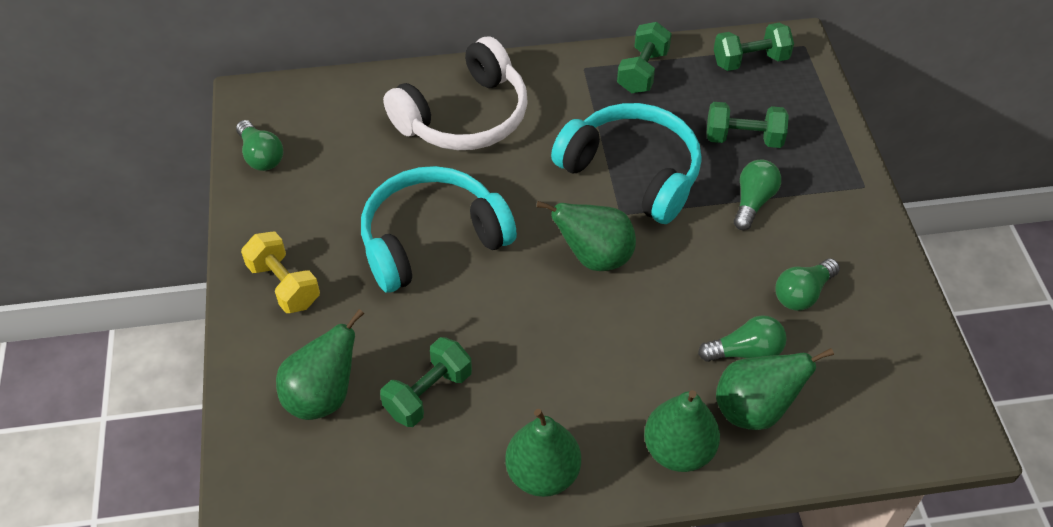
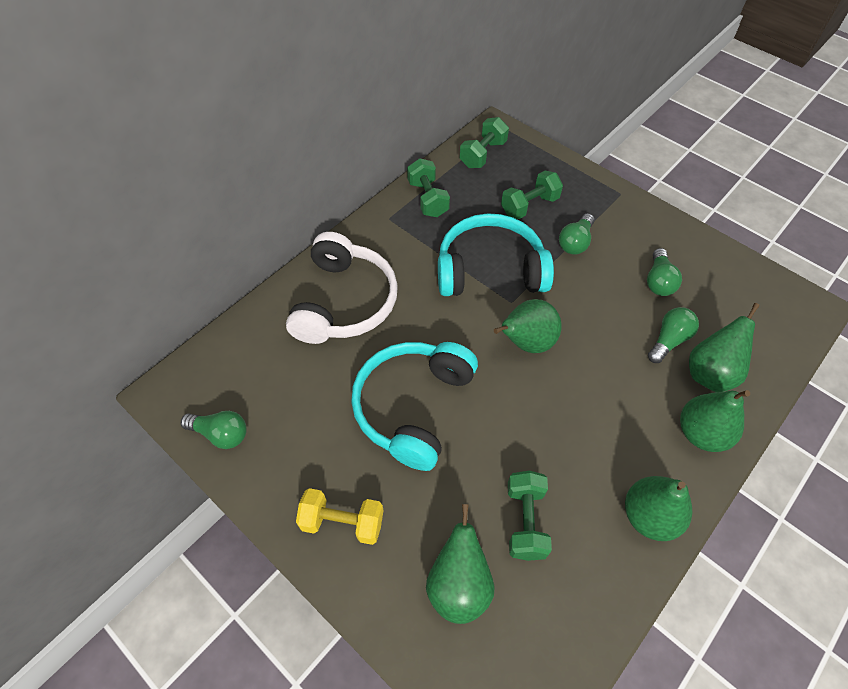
camera: 40 degrees left, 5 degrees up
(753, 202) = (575, 242): green light bulb -> green light bulb turned 135 degrees counterclockwise

